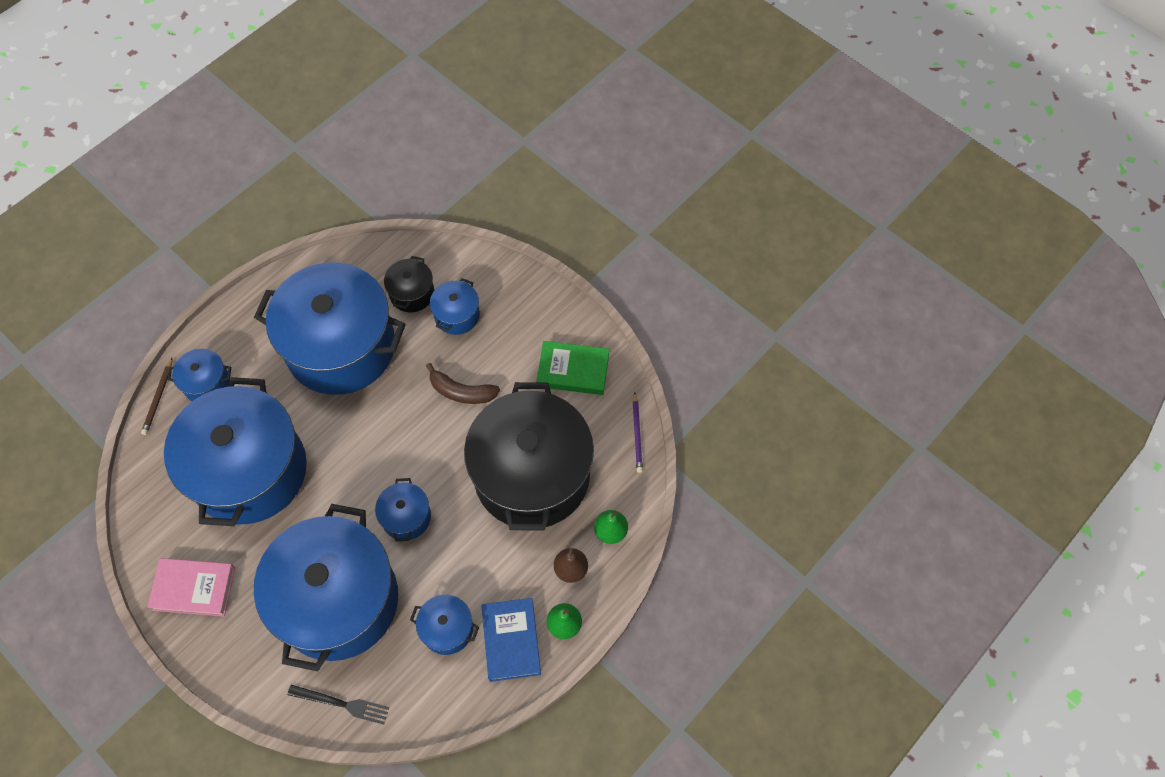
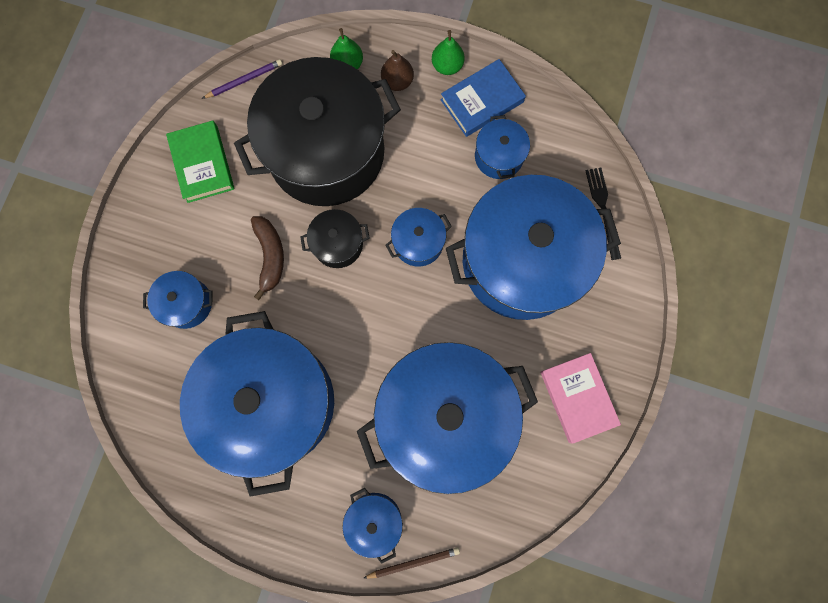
camera: 115 degrees left, 15 degrees up
(412, 293) = (179, 363): black pot -> black pot (338, 244)

